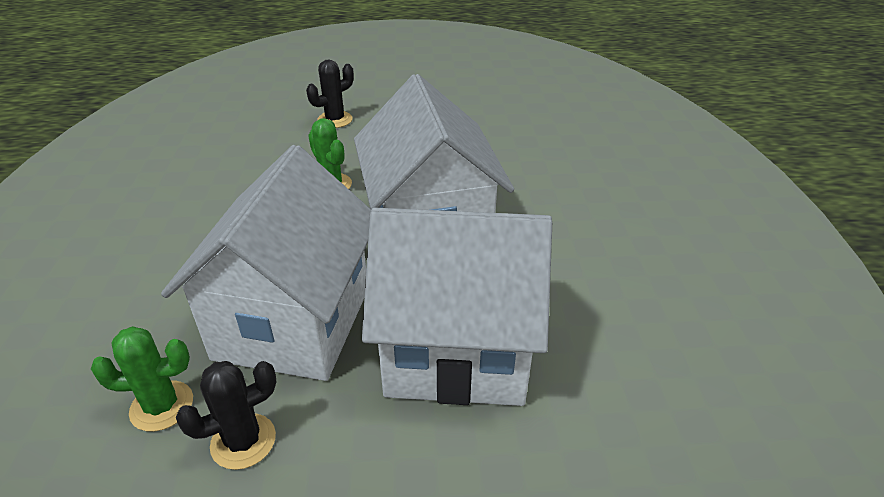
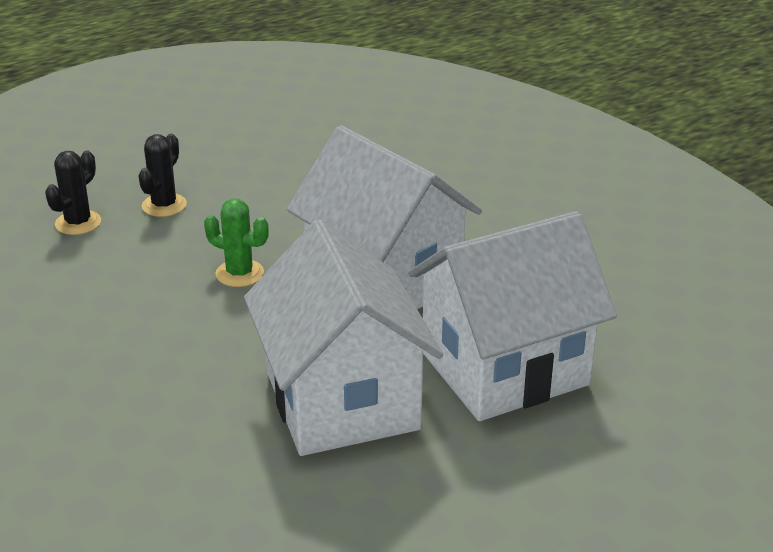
camera: 30 degrees left, 5 degrees down
(162, 406) = (298, 503): green cactus -> none
(243, 441) = (398, 495): black cactus -> black cactus (78, 223)

